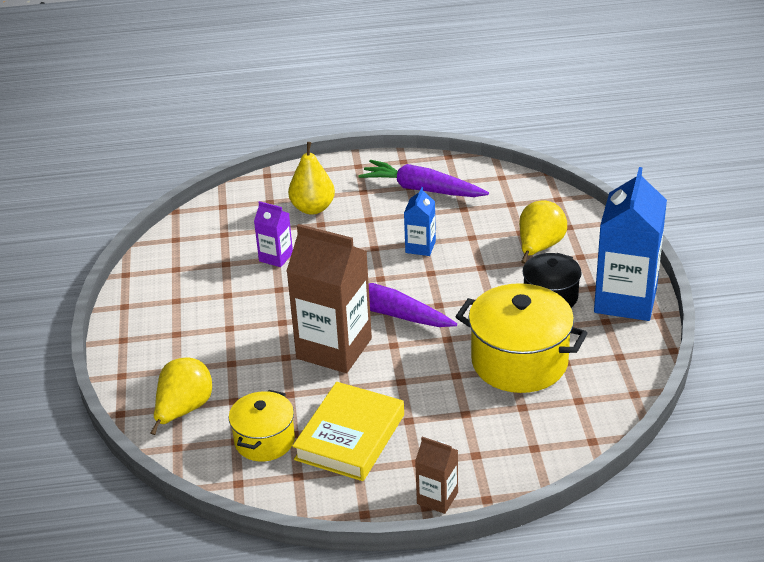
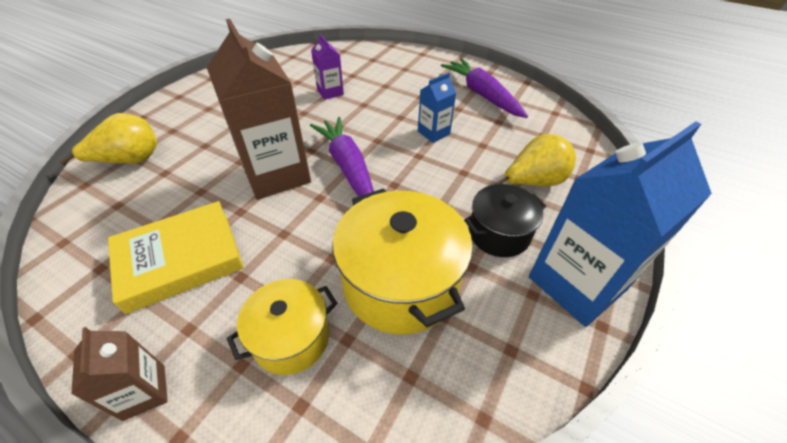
camera: 35 degrees right, 10 degrees up
(264, 440) = (130, 218): yellow pot -> yellow pot (291, 338)
(313, 208) = (393, 74): yellow pear -> none

